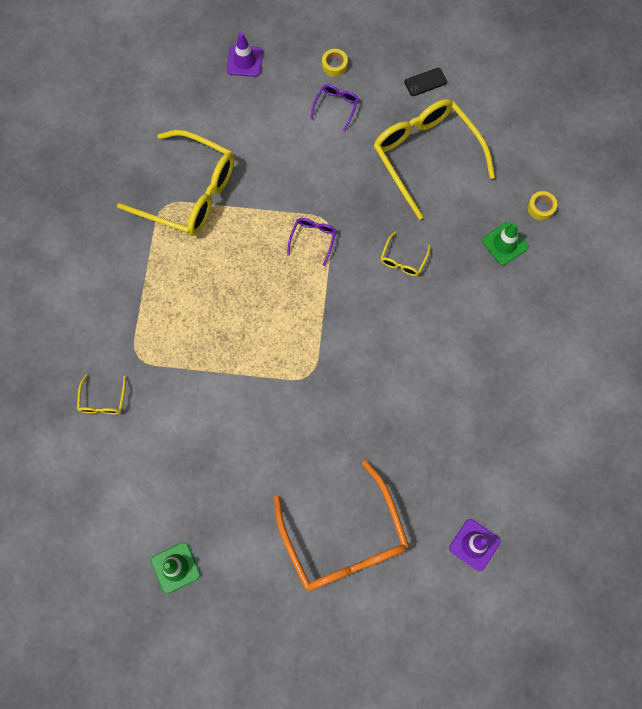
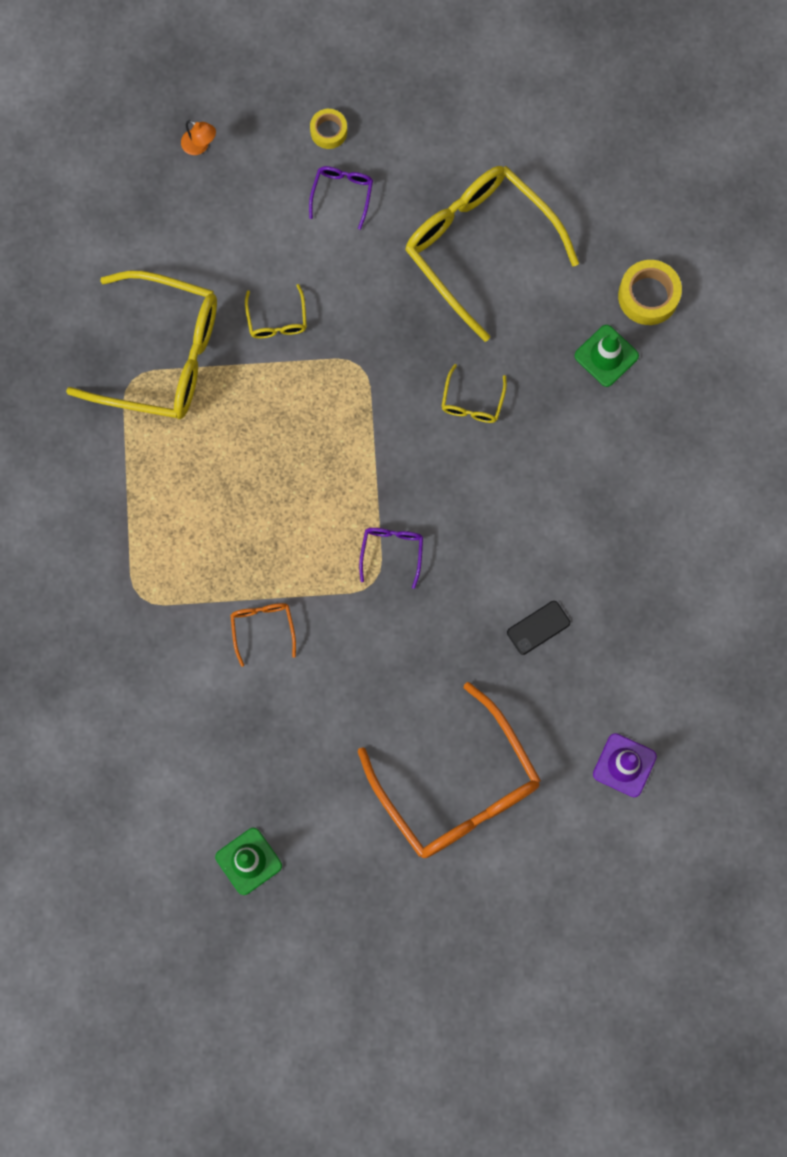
camera: 10 degrees left, 5 degrees up
(103, 400) = (107, 663): yellow glasses -> yellow glasses (277, 319)
(221, 394) = (263, 628): none -> orange glasses
(244, 61) = (200, 146): purple traffic cone -> orange lamp
(313, 239) = (345, 393): purple glasses -> purple glasses (392, 552)
(425, 82) = (461, 136): black phone -> black phone (538, 627)
(541, 208) = (648, 296): yellow tape -> yellow tape, size x1.61

